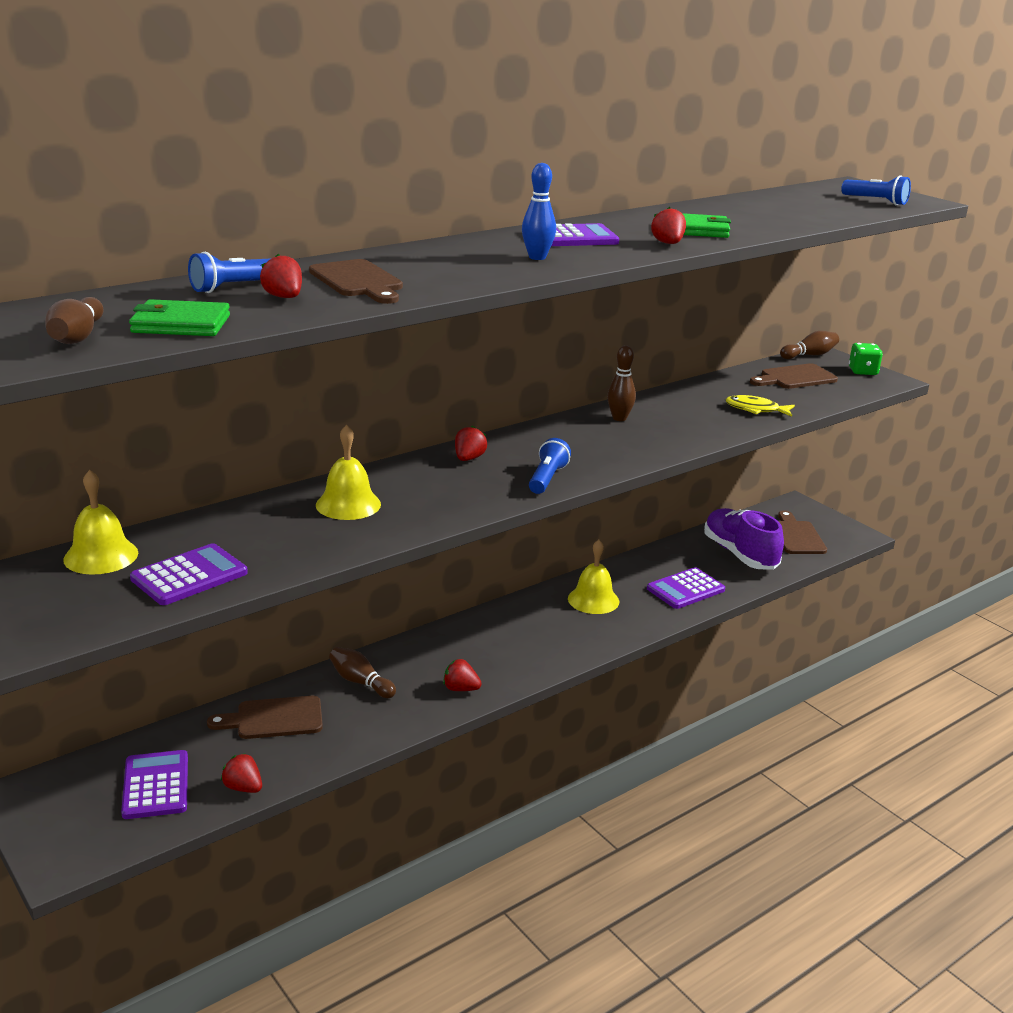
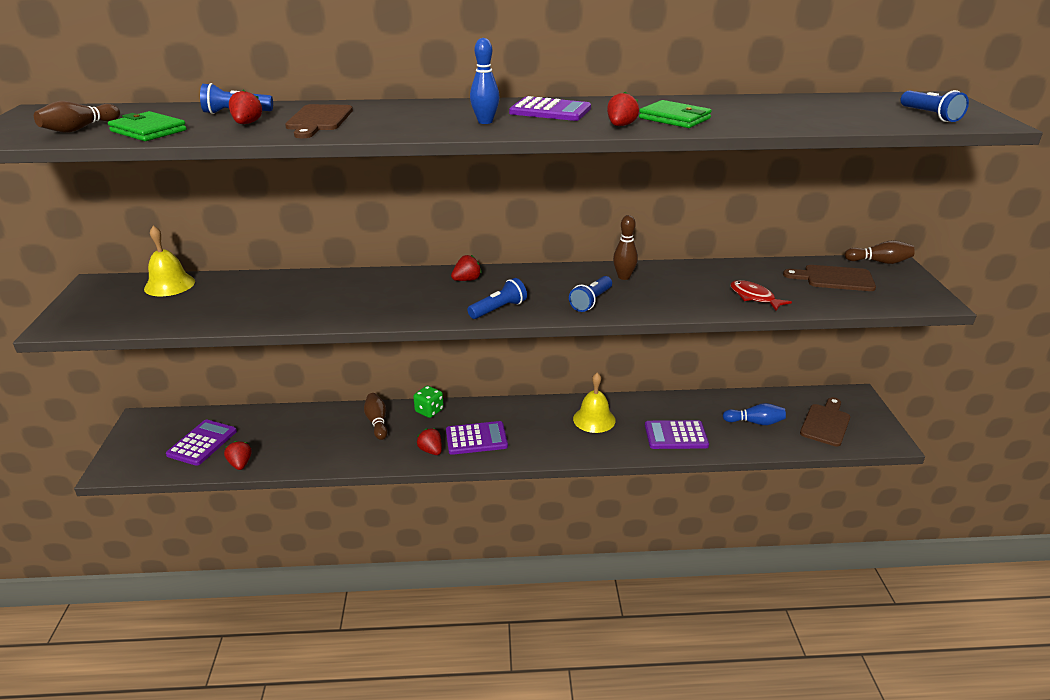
camera: 35 degrees right, 5 degrees up
(189, 576) = (191, 311): purple calculator -> purple calculator (476, 439)
(273, 719) = (304, 427): brown cutting board -> none
(348, 504) = (343, 291): yellow bell -> none
(623, 448) = (591, 301): none -> blue flashlight
(740, 554) = (755, 422): purple shoe -> blue bowling pin
(755, 409) = (754, 297): yellow fish -> red fish
(863, 371) = (915, 287): green dice -> green dice (429, 411)

